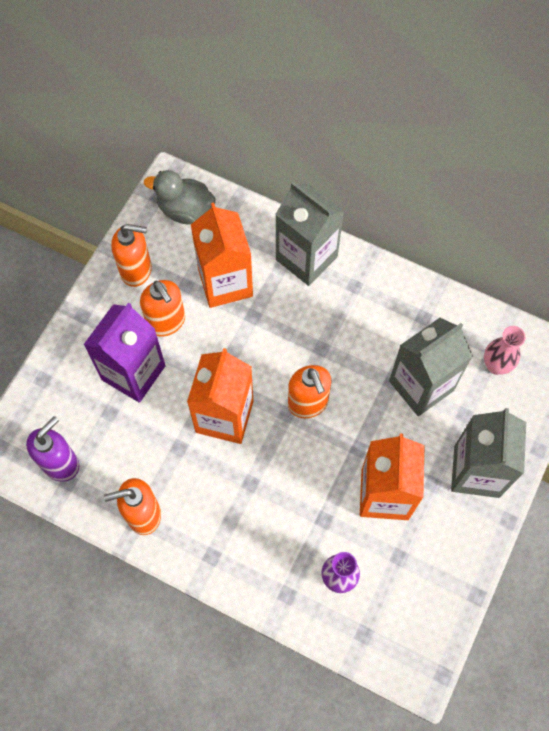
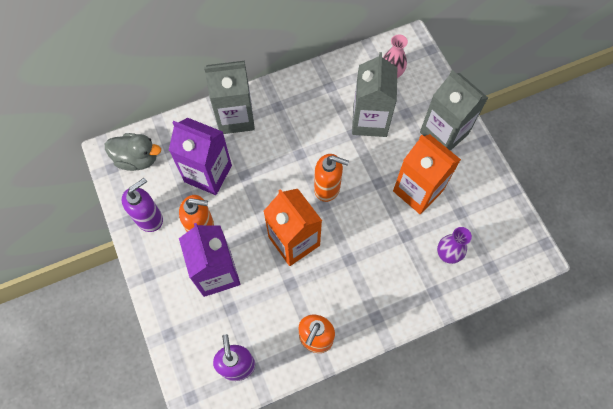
camera: 50 degrees left, 0 degrees up
(136, 270) = (149, 218): orange soap dispenser -> purple soap dispenser
(185, 210) = (137, 159): grey duck -> grey duck turned 135 degrees counterclockwise
(225, 283) = (208, 173): orange carton -> purple carton

